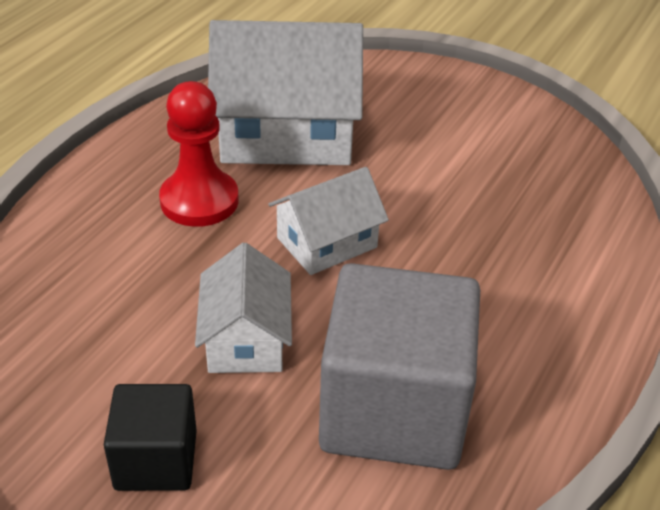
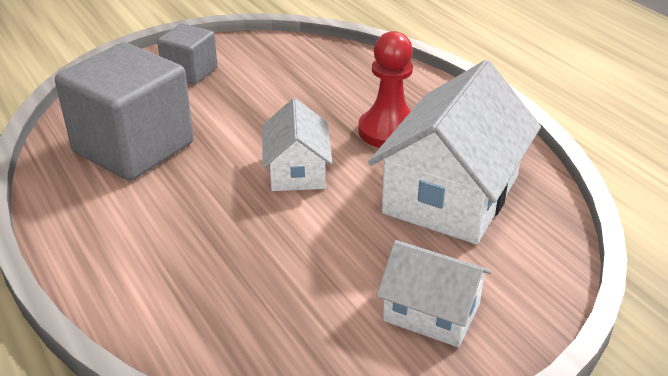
camera: 120 degrees right, 5 degrees down
(156, 460) = (190, 72): black cube -> grey cube
(246, 339) = (240, 115): white house -> white house (431, 312)

